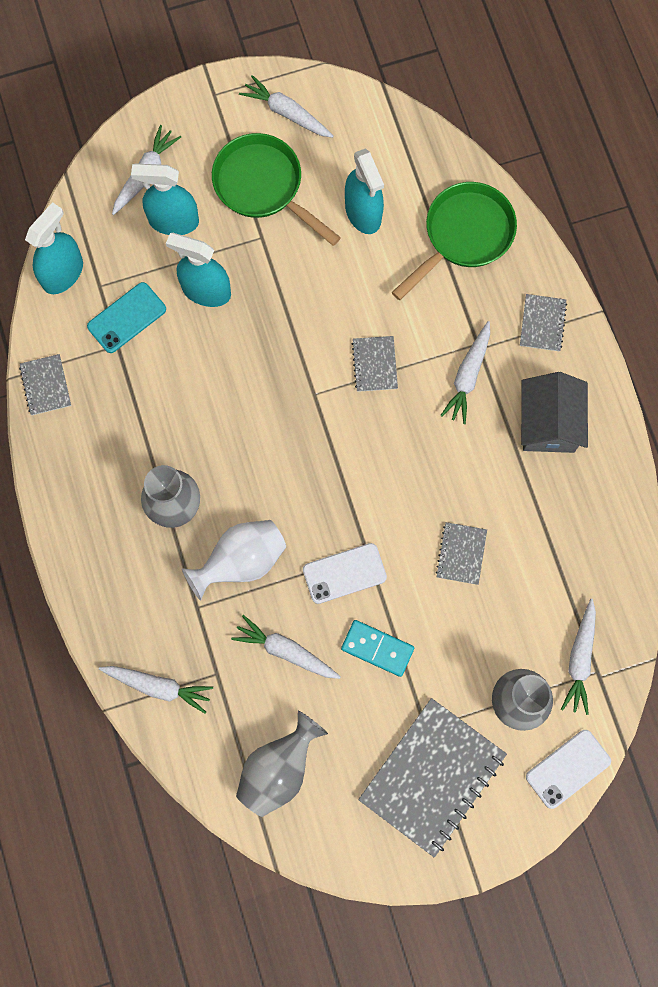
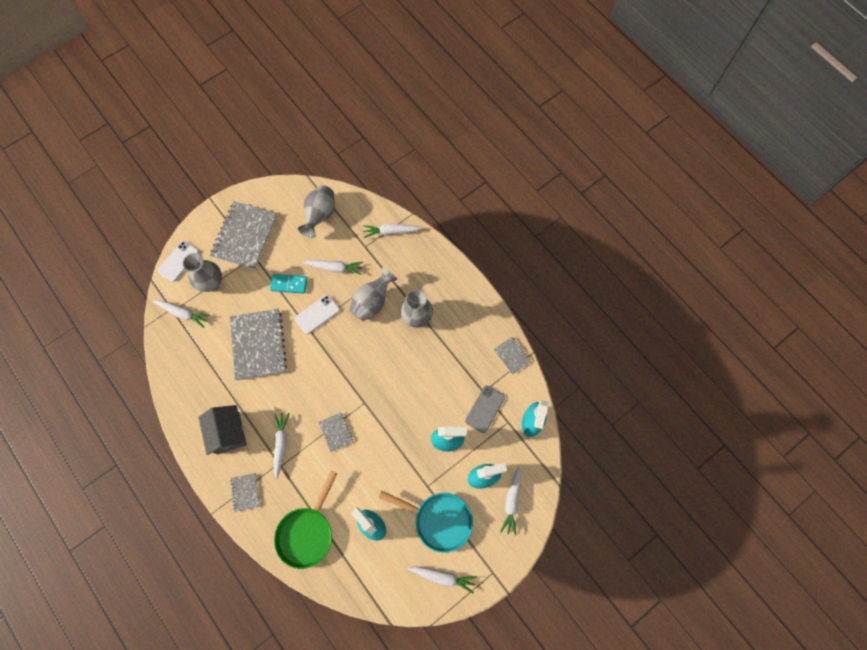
camera: 160 degrees right, 5 degrees down
(127, 318) = (485, 409): turquoise phone -> grey phone
(241, 561) = (372, 302): white vase -> grey vase
(263, 186) = (439, 520): green pan -> turquoise pan
(461, 554) = (258, 345): grey notebook -> grey notebook, size x2.12
(580, 659) = (183, 313): white carrot -> white carrot turned 120 degrees clockwise

